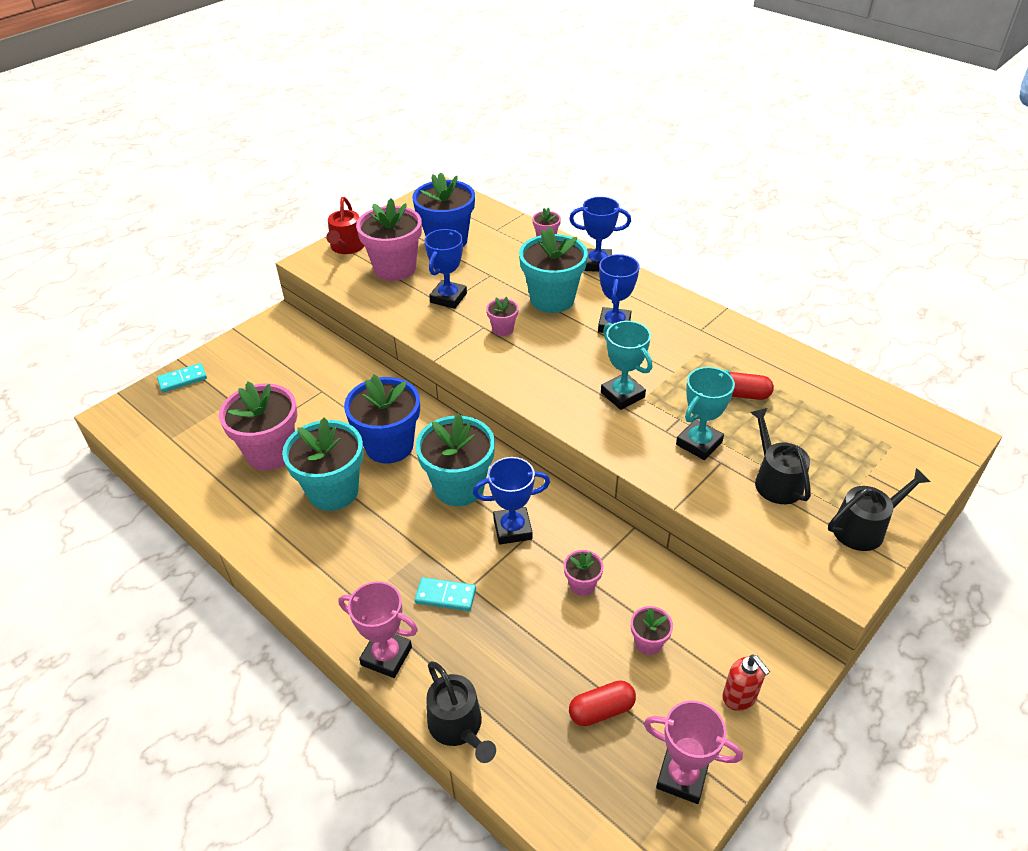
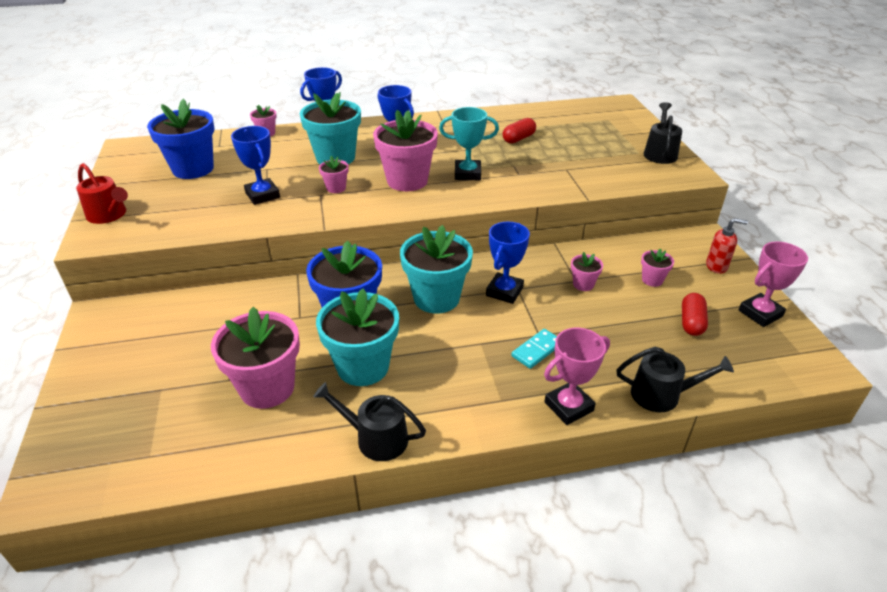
camera: 55 degrees left, 5 degrees down
(182, 379) = (74, 414): turquoise domino -> none
(395, 268) = (183, 204): pink flower pot -> pink flower pot (407, 181)
(699, 443) = (542, 168): turquoise trophy -> none
(775, 481) = (599, 160): black watering can -> black watering can (376, 438)

